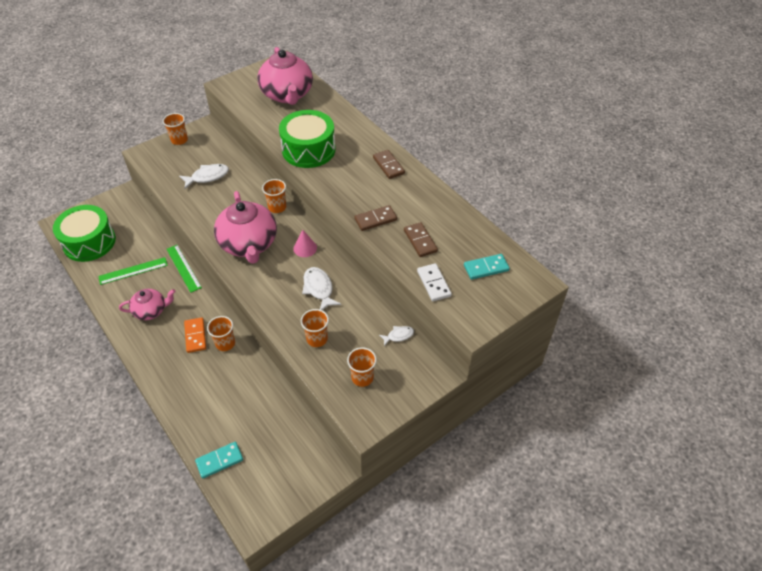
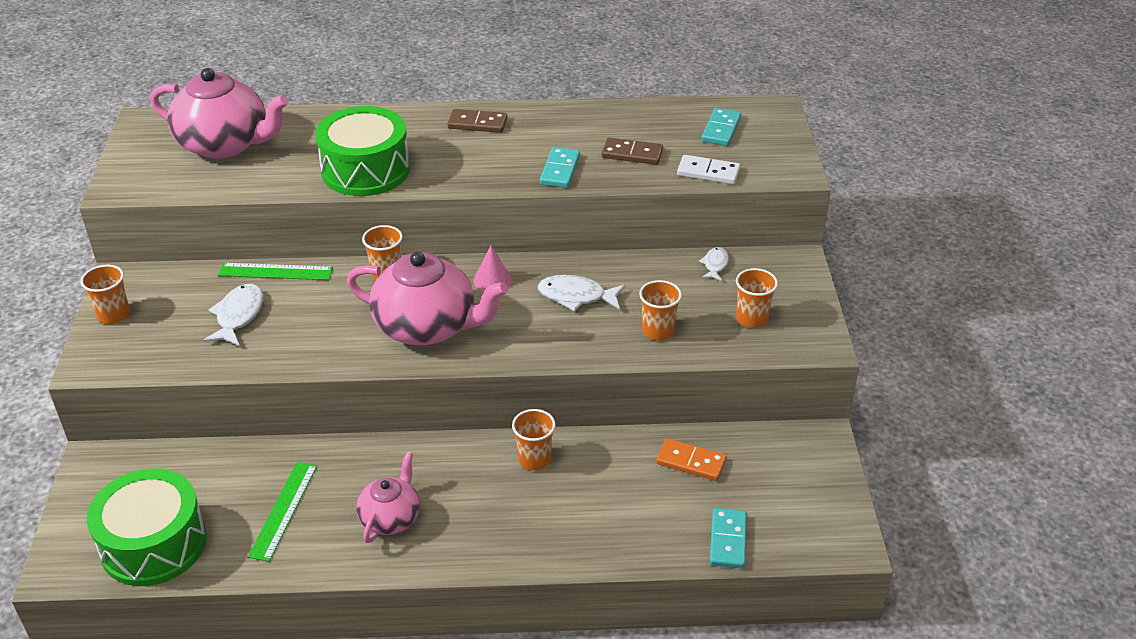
camera: 55 degrees left, 10 degrees down
(183, 268) = (343, 450): green ruler -> green ruler (275, 272)
(195, 336) = (490, 486): orange domino -> orange domino (691, 462)
(375, 219) = (560, 170): brown domino -> turquoise domino

